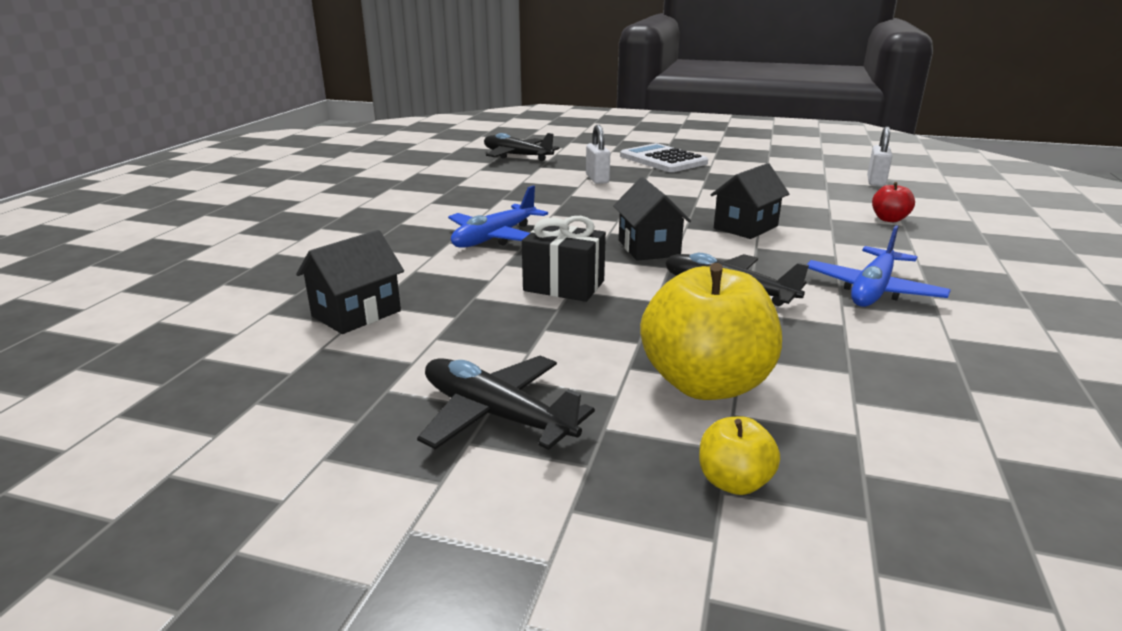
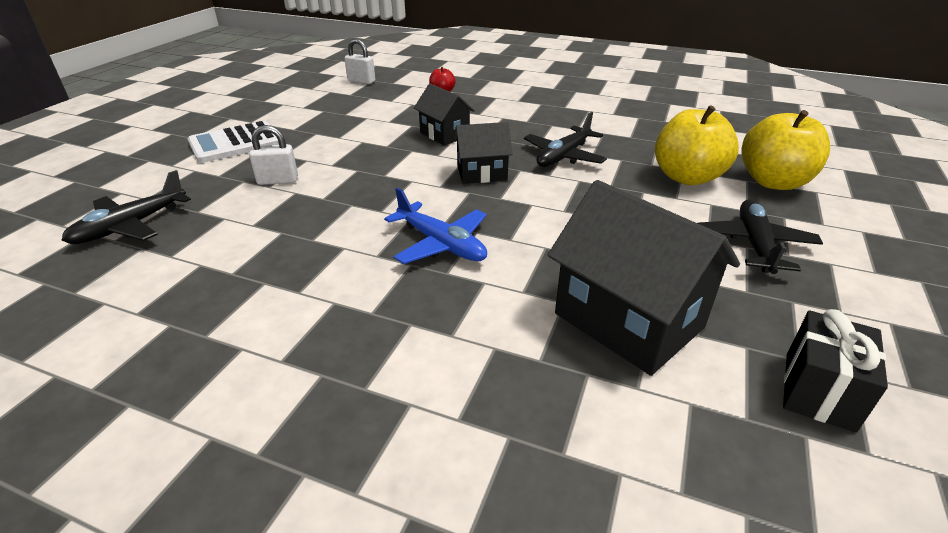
camera: 85 degrees left, 10 degrees up
(356, 313) = (628, 320): black house -> black house, size x1.75
(496, 415) = (754, 244): black plane -> black plane turned 150 degrees clockwise
(564, 286) = (557, 213): black gift -> black gift (819, 391)
(734, 482) = (773, 182): yellow apple -> yellow apple, size x2.12
(872, 290) = (557, 118): blue plane -> none

